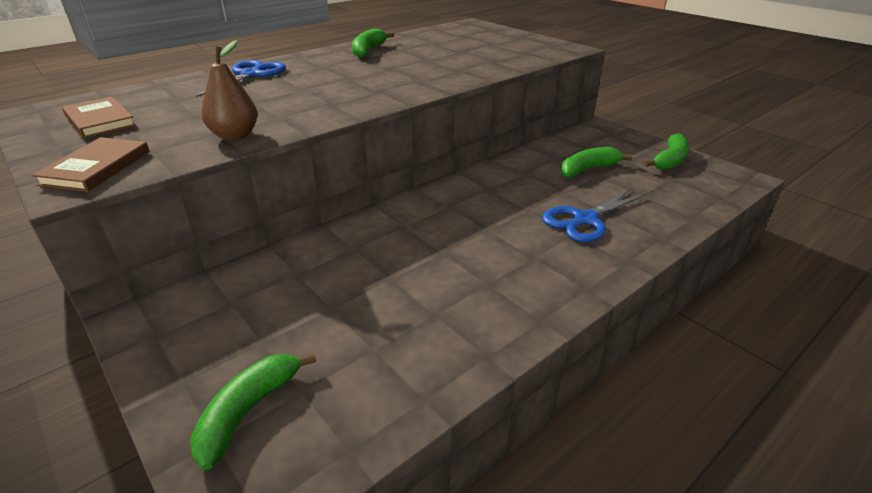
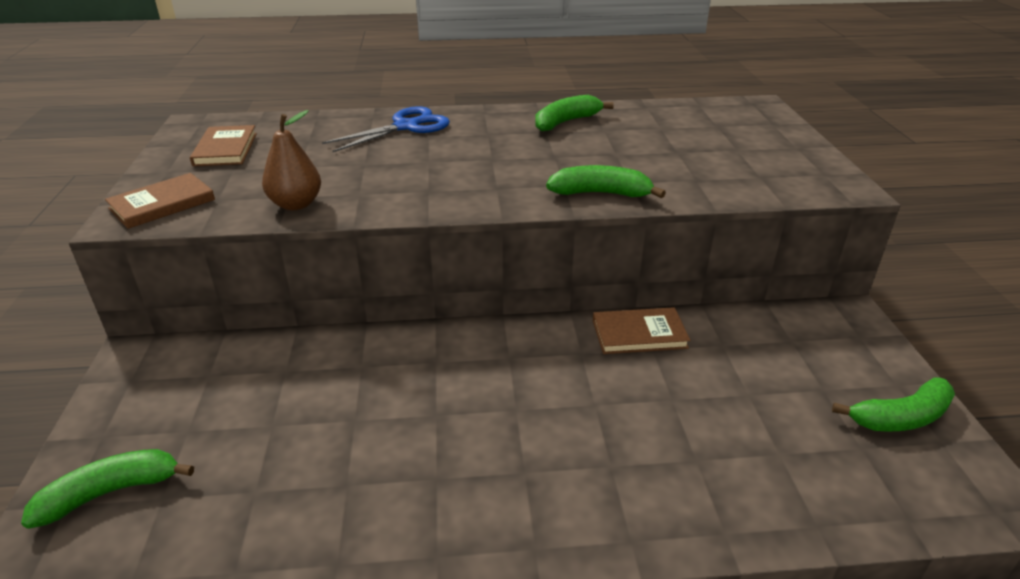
camera: 35 degrees right, 0 degrees up
(508, 168) = (639, 334): none -> brown book
(585, 219) = (650, 452): blue scissors -> none
(588, 169) = (748, 379): green banana -> green banana (601, 193)

